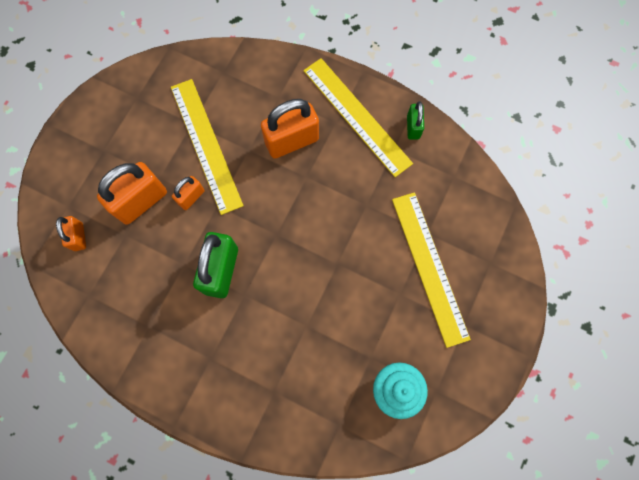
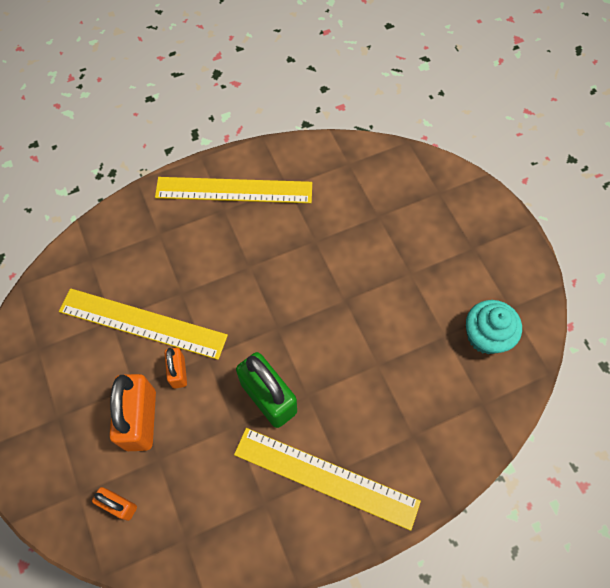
camera: 50 degrees left, 10 degrees down
(292, 141) = (207, 253): orange padlock -> none
(413, 127) = (282, 159): green padlock -> none
(429, 267) = (406, 236): yellow ruler -> yellow ruler (325, 477)

